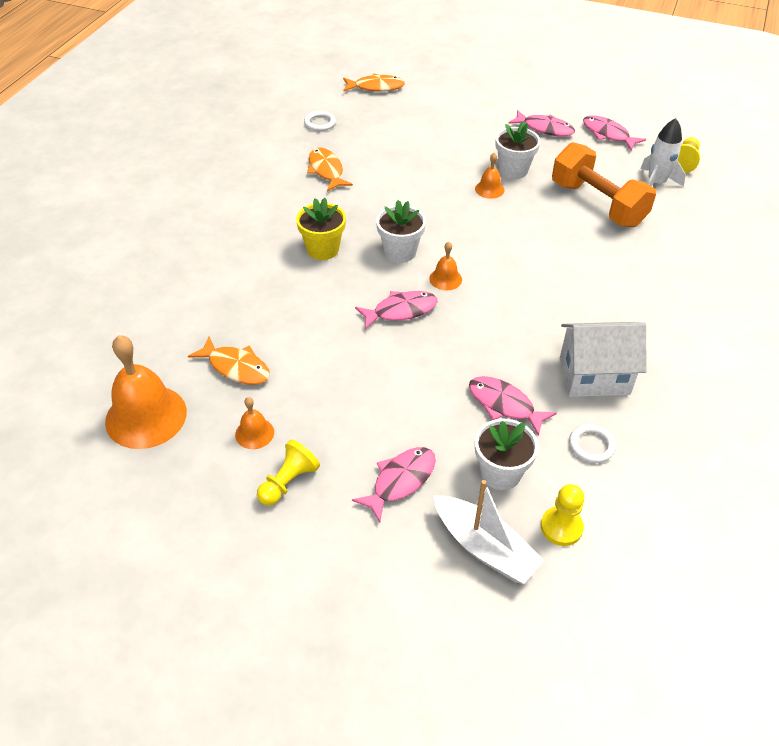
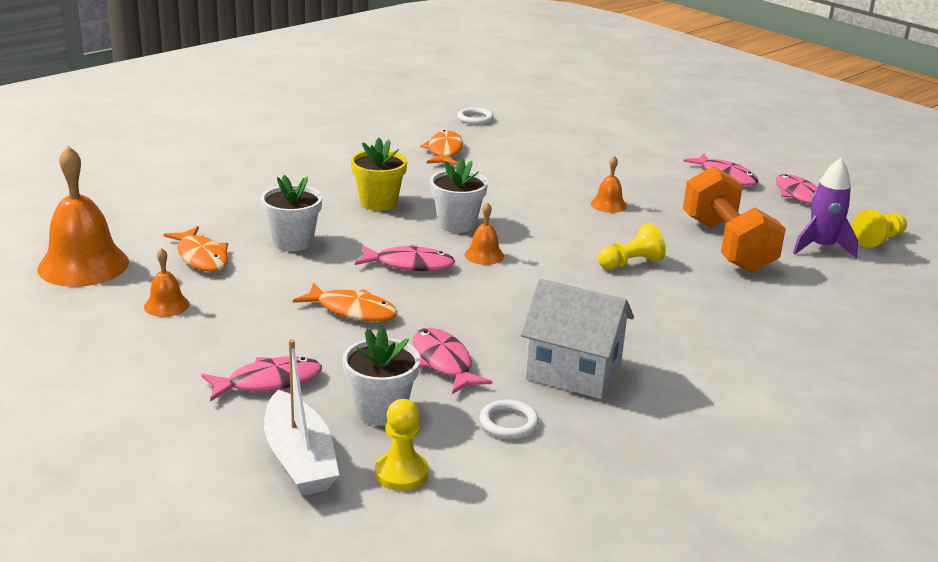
camera: 25 degrees right, 20 degrees down
(288, 482) = (159, 347): yellow pawn -> yellow pawn (630, 263)
(376, 87) = (563, 107): orange fish -> orange fish (352, 311)
(513, 170) = (652, 197): white flower pot -> white flower pot (293, 242)
(656, 183) = (821, 247): white rocket -> purple rocket

